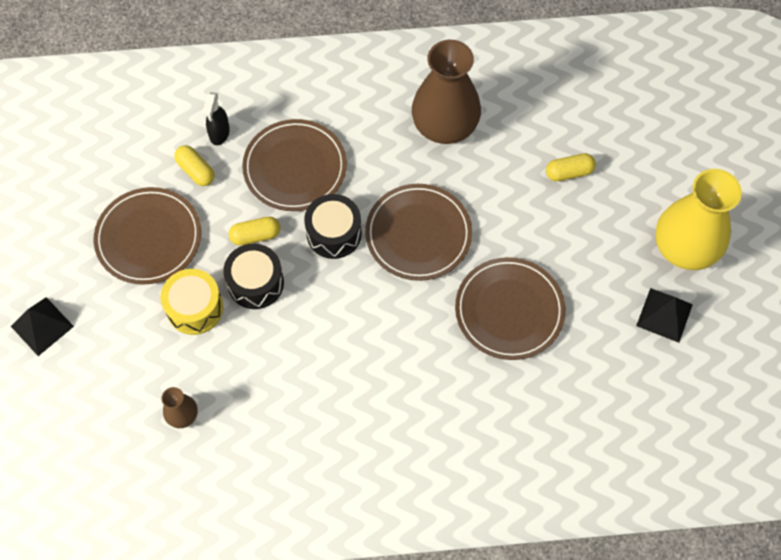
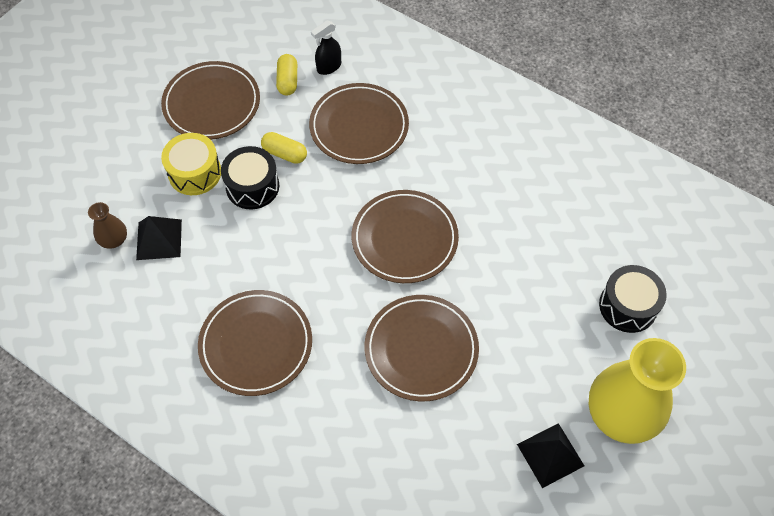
camera: 40 degrees right, 5 degrees down
(42, 326) = (88, 112): black pyramid -> black pyramid (159, 239)
(334, 233) = (342, 192): black drum -> black drum (628, 306)
(383, 405) = (256, 344): none -> brown plate
(445, 125) = (502, 174): brown vase -> none
(569, 172) = (573, 279): yellow capsule -> none

